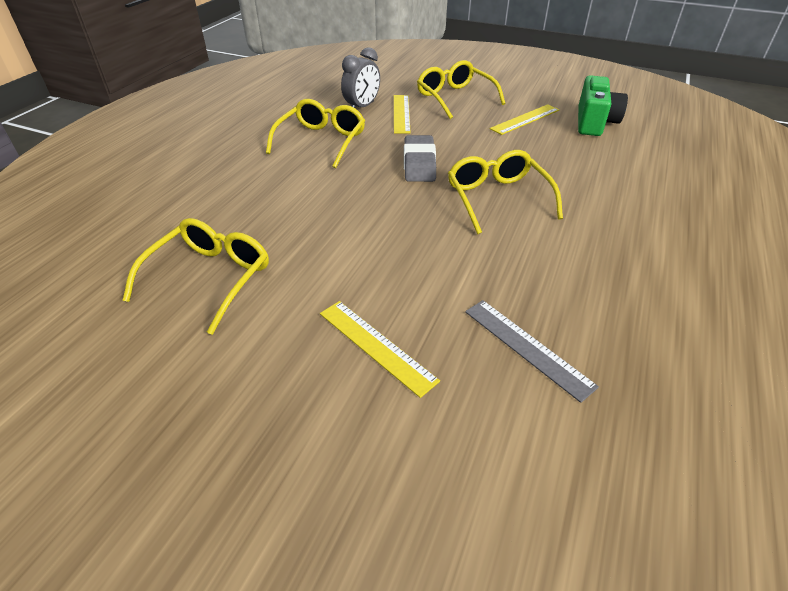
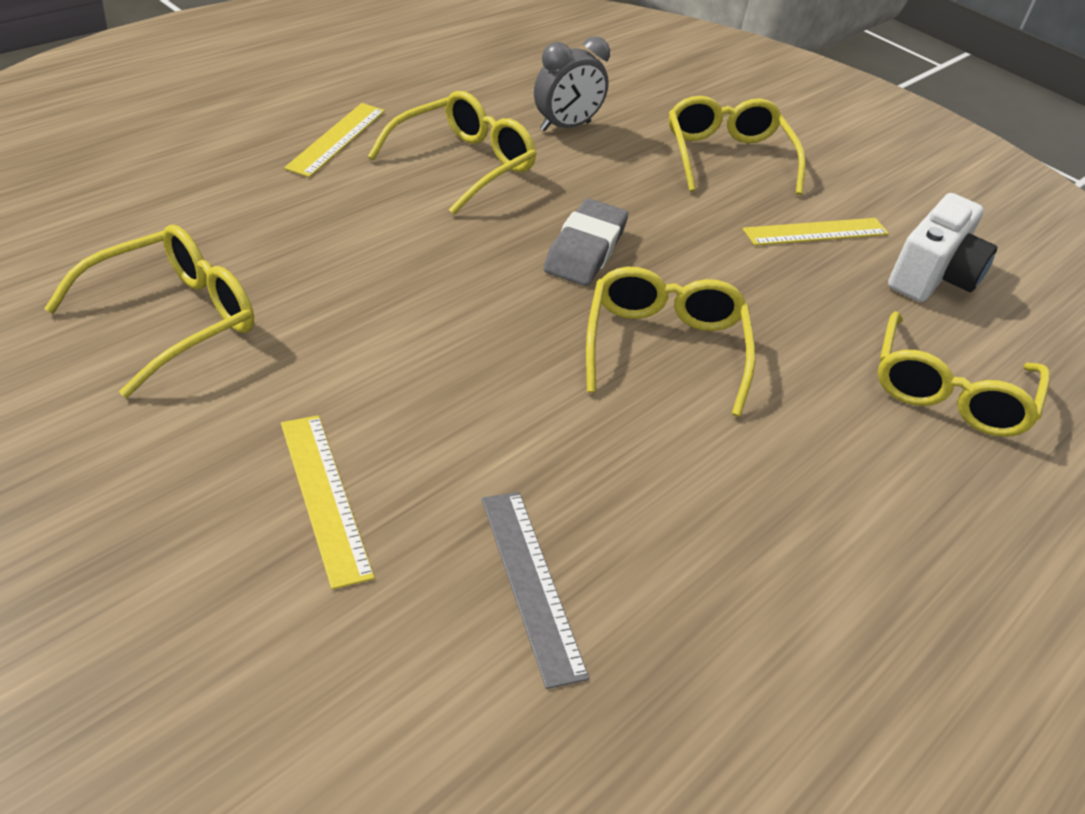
camera: 15 degrees right, 0 degrees up
(401, 113) = (619, 157): yellow ruler -> yellow ruler (336, 139)
(594, 122) = (932, 276): green camera -> white camera
(646, 173) = (948, 392): none -> yellow glasses

